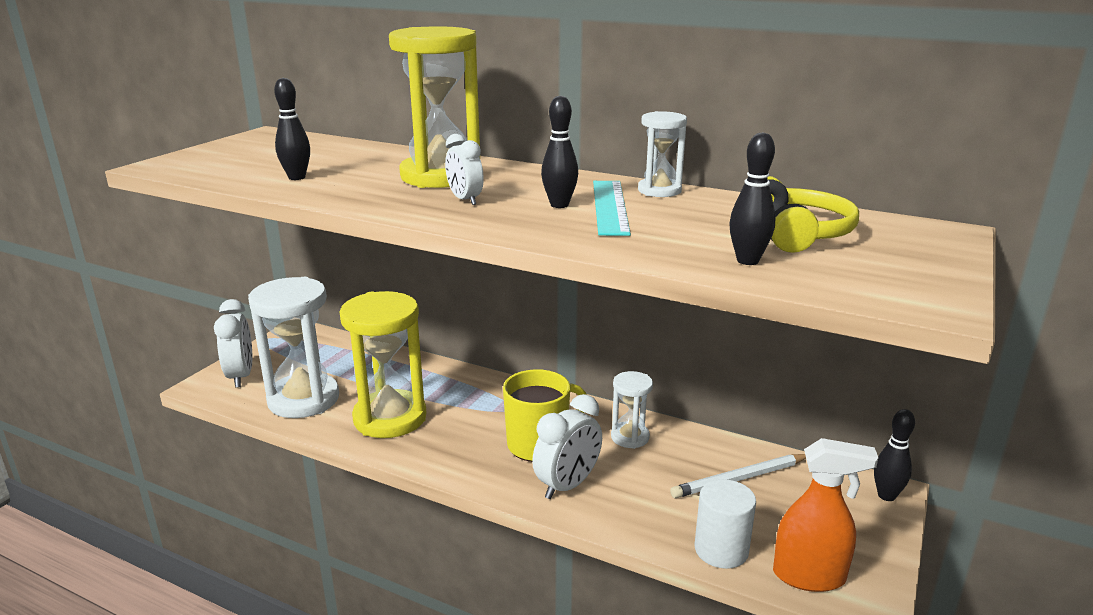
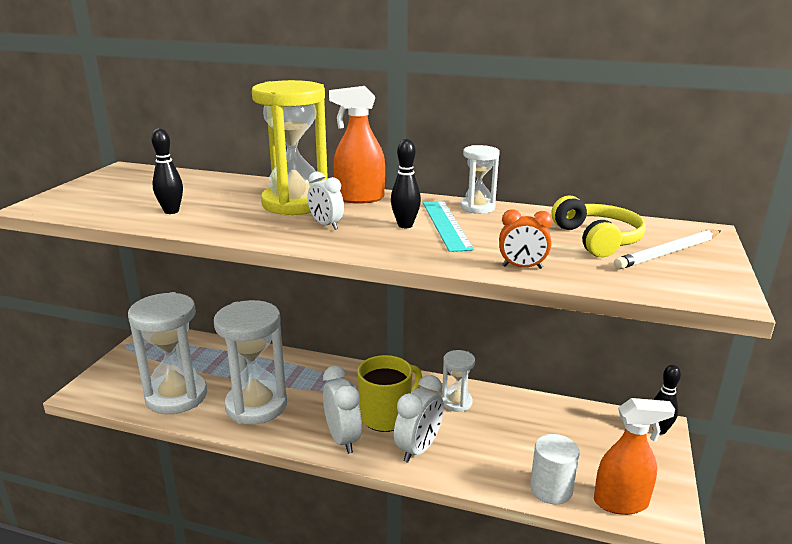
camera: 10 degrees left, 0 degrees up
(241, 376) = (114, 380): white clock -> white clock (342, 439)
(390, 418) = (256, 405): yellow hourglass -> white hourglass
(519, 174) = (359, 198): none -> orange spray bottle
(682, 257) = (522, 267): none -> orange clock
(739, 479) = (549, 428): white pencil -> white pencil (668, 252)
(747, 261) = (572, 267): black bowling pin -> none

